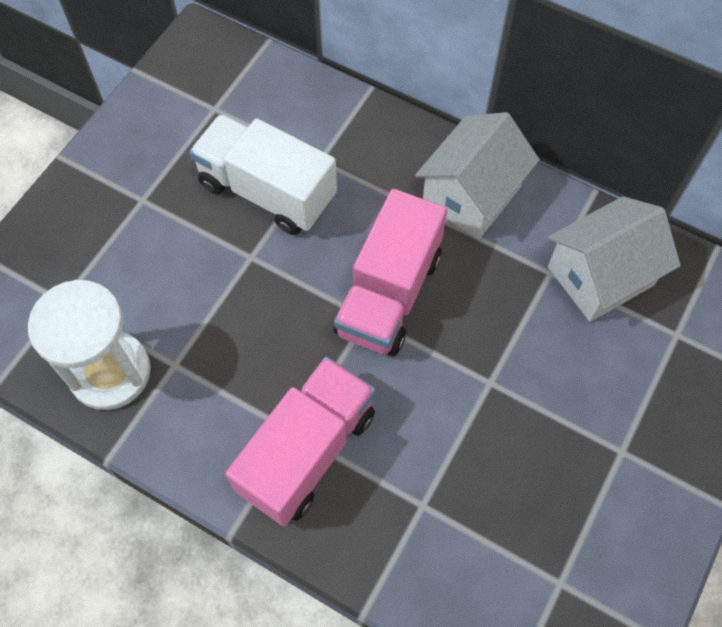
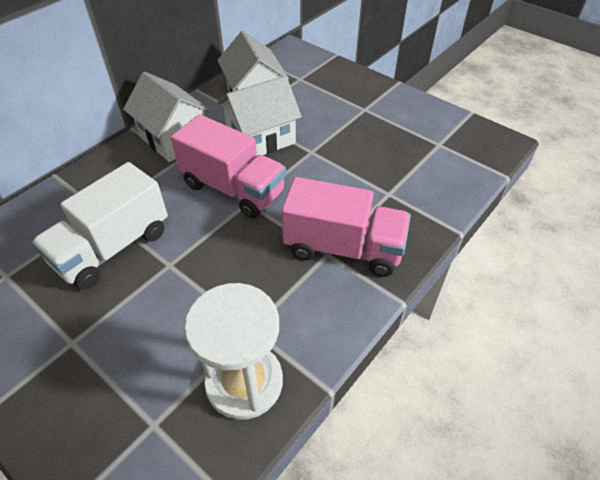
camera: 80 degrees left, 15 degrees down
(307, 451) = (343, 248): pink truck -> pink truck turned 150 degrees clockwise
(502, 306) = (261, 138): none -> white house

